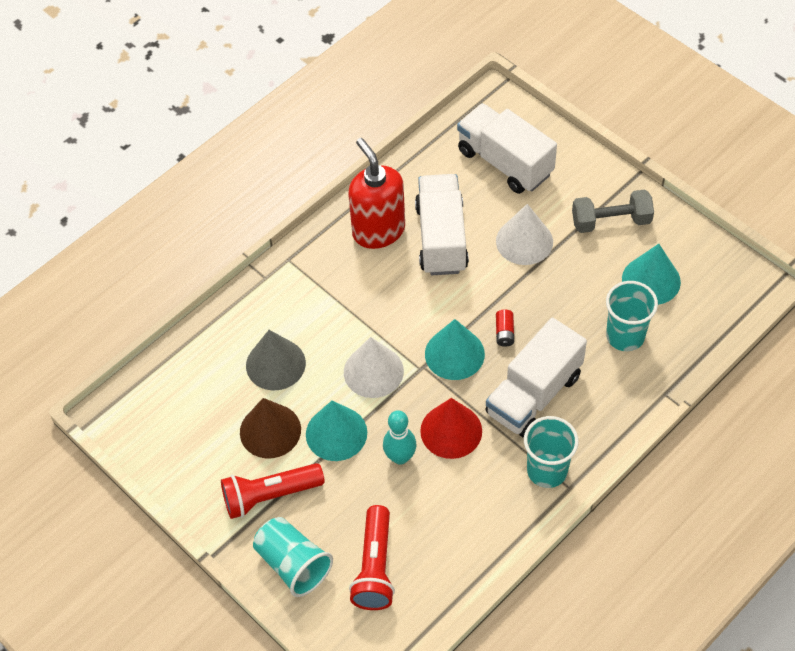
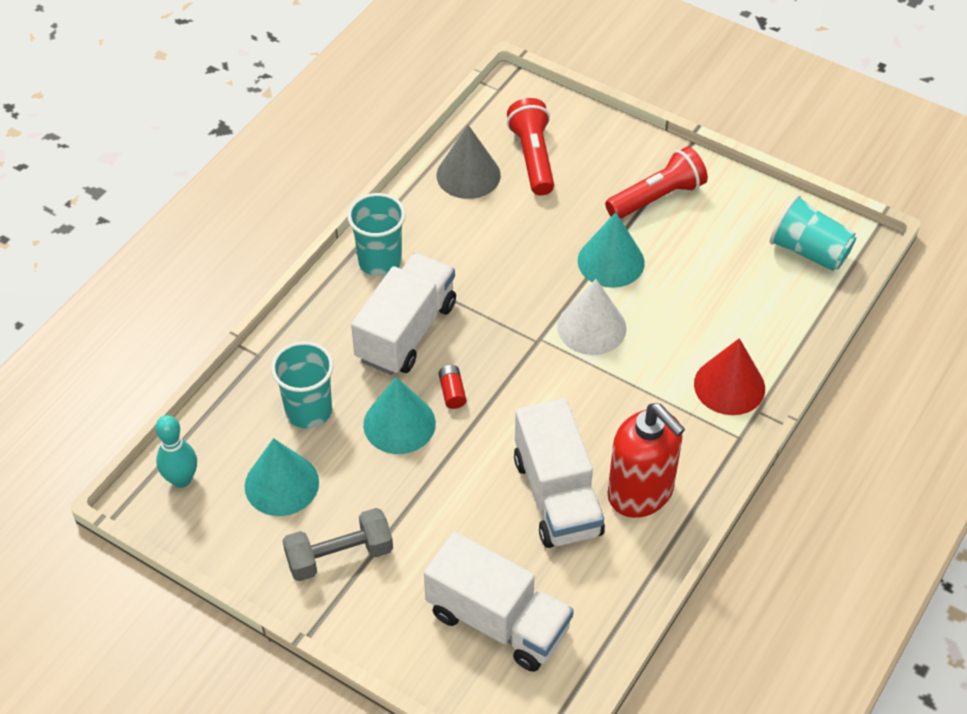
camera: 165 degrees right, 5 degrees down
(270, 430) = (681, 253): brown cone -> none
(275, 364) = (704, 317): grey cone -> grey cone (468, 175)
(293, 564) = (611, 148): turquoise cup -> turquoise cup (809, 251)
(400, 457) = (536, 250): turquoise bowling pin -> turquoise bowling pin (181, 479)
(451, 431) = (489, 282): red cone -> red cone (729, 386)
(454, 354) = (505, 360): turquoise cone -> turquoise cone (399, 423)
(524, 241) = (449, 509): white cone -> none

